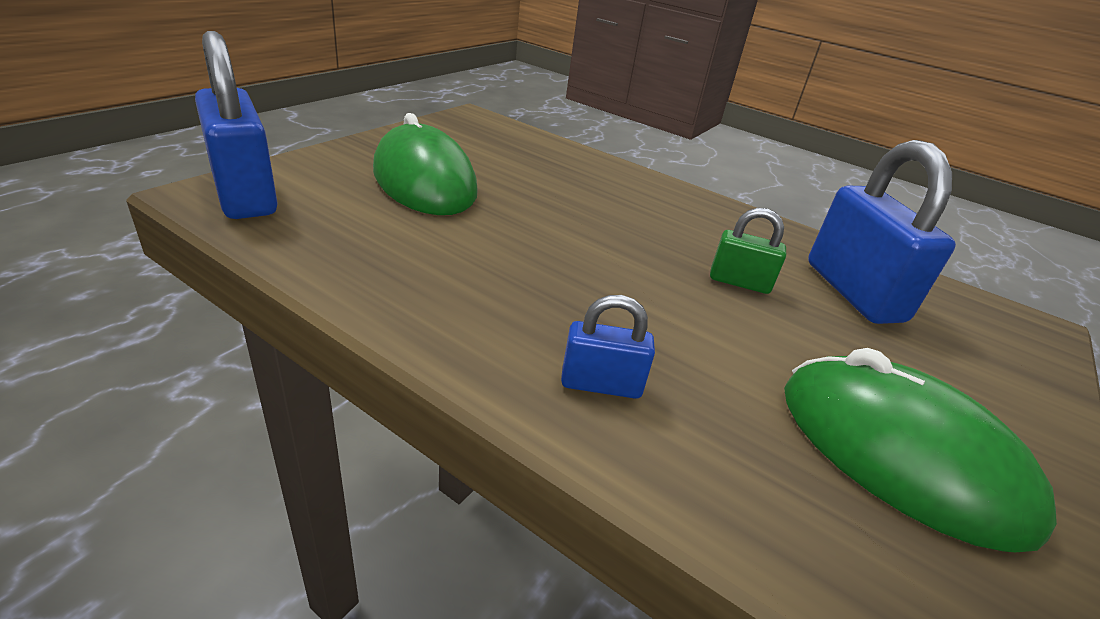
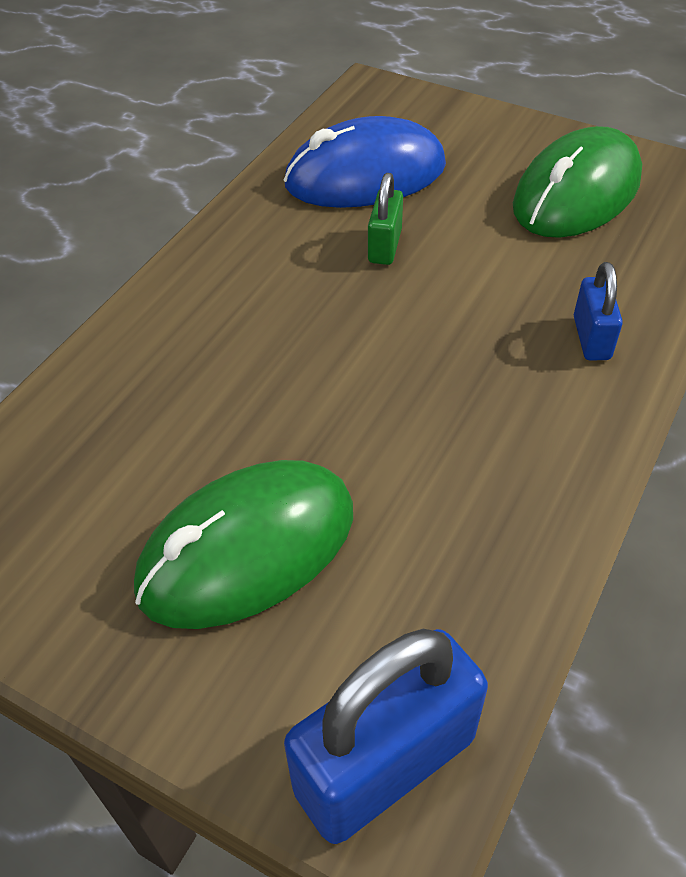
camera: 90 degrees left, 15 degrees up
(853, 292) = (365, 175): blue padlock -> blue mouse

